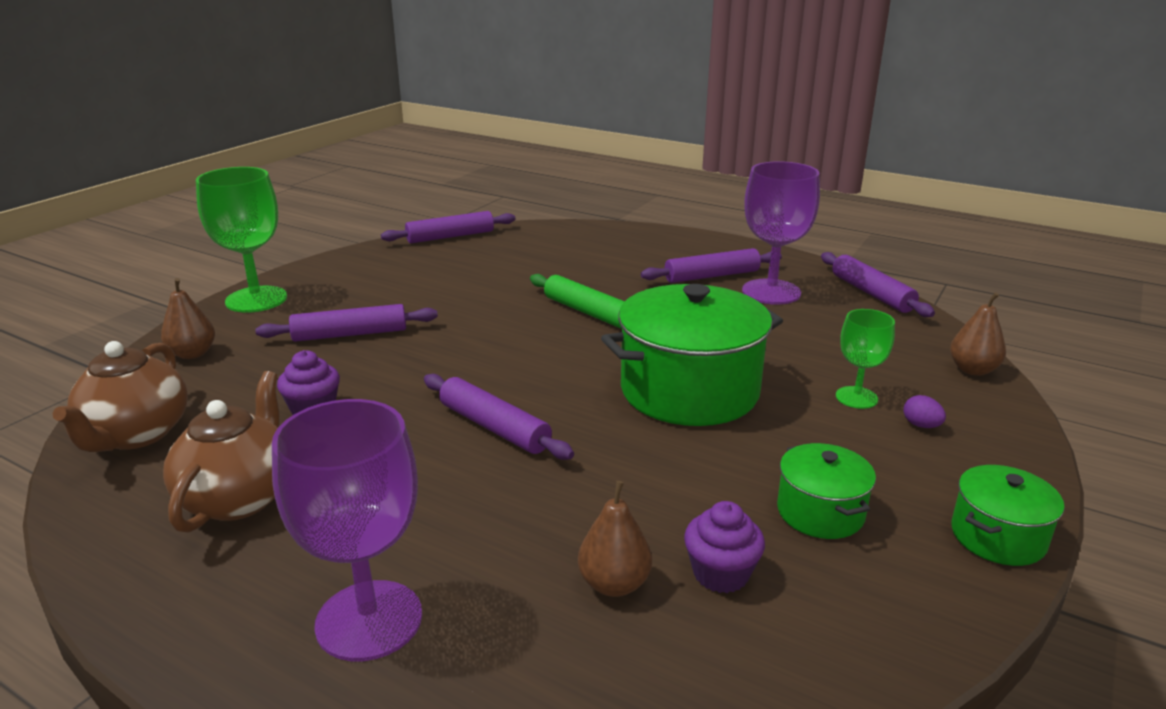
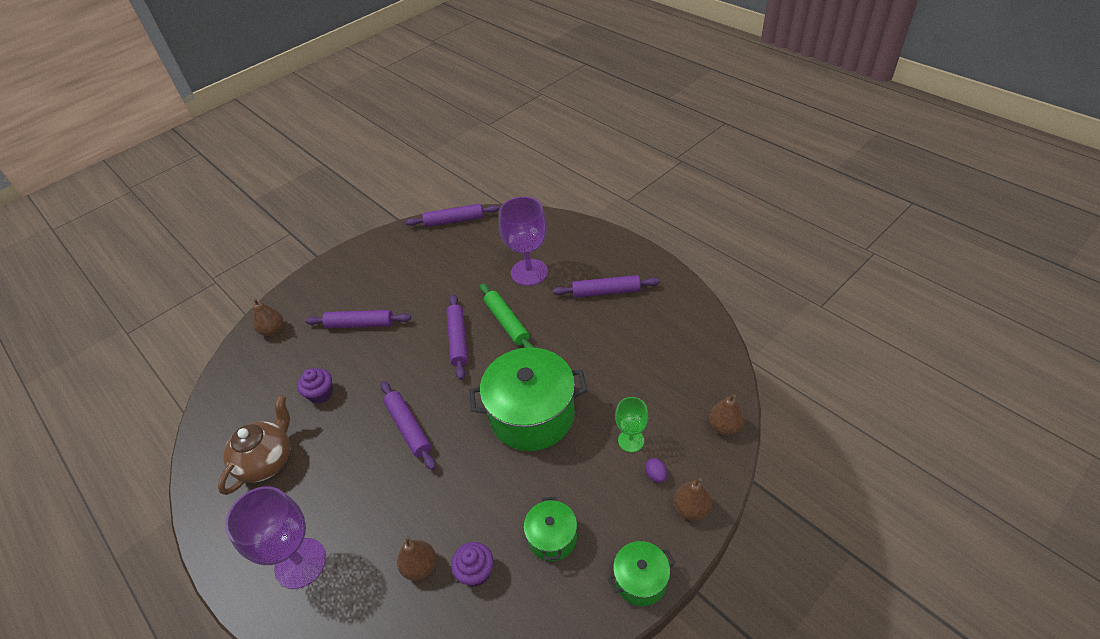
camera: 20 degrees right, 20 degrees up
(136, 434) = (231, 399): brown teapot -> none
(256, 299) = (319, 279): green goblet -> none
(771, 292) = (637, 317): purple goblet -> purple goblet (529, 272)
(871, 293) = (706, 329): purple rolling pin -> purple rolling pin (458, 340)
(1001, 451) = (691, 509): none -> brown pear

